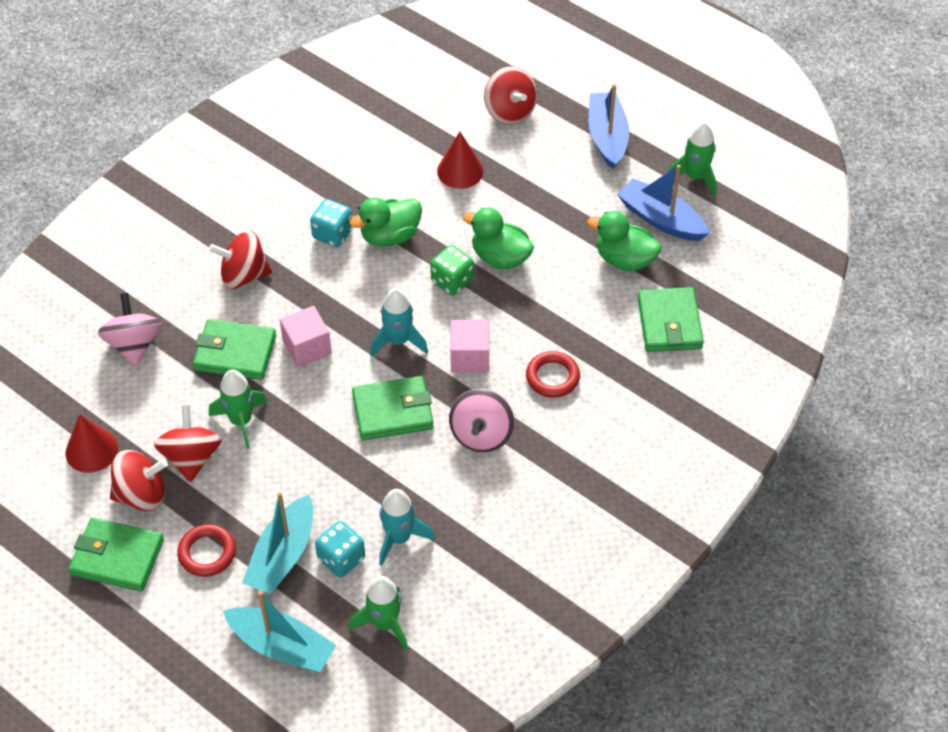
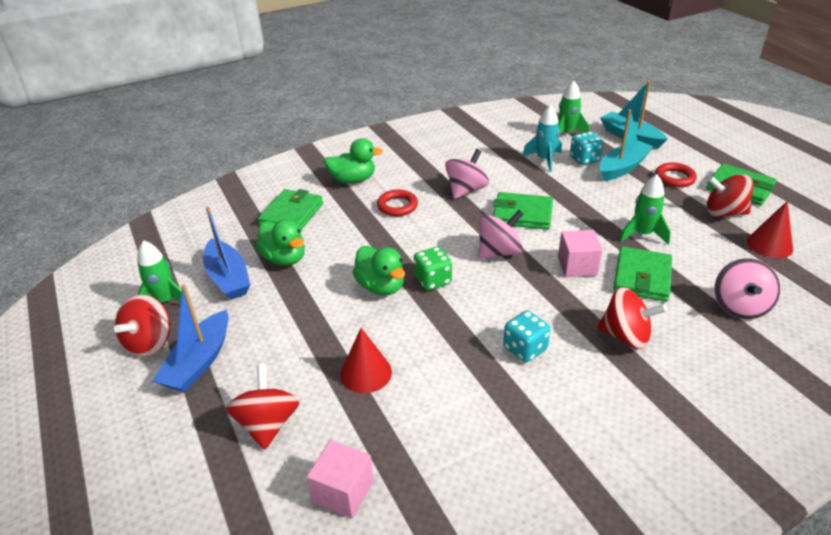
camera: 155 degrees left, 15 degrees down
(191, 457) = (684, 223): red spinning top -> red spinning top (149, 343)
(235, 353) = (642, 277): green wallet -> green wallet turned 75 degrees clockwise
(390, 236) = (469, 331): green duck -> green duck (353, 180)
(398, 341) = (499, 252): turquoise rocket -> pink spinning top
(469, 357) = (449, 230): pink cube -> pink cube (343, 491)

